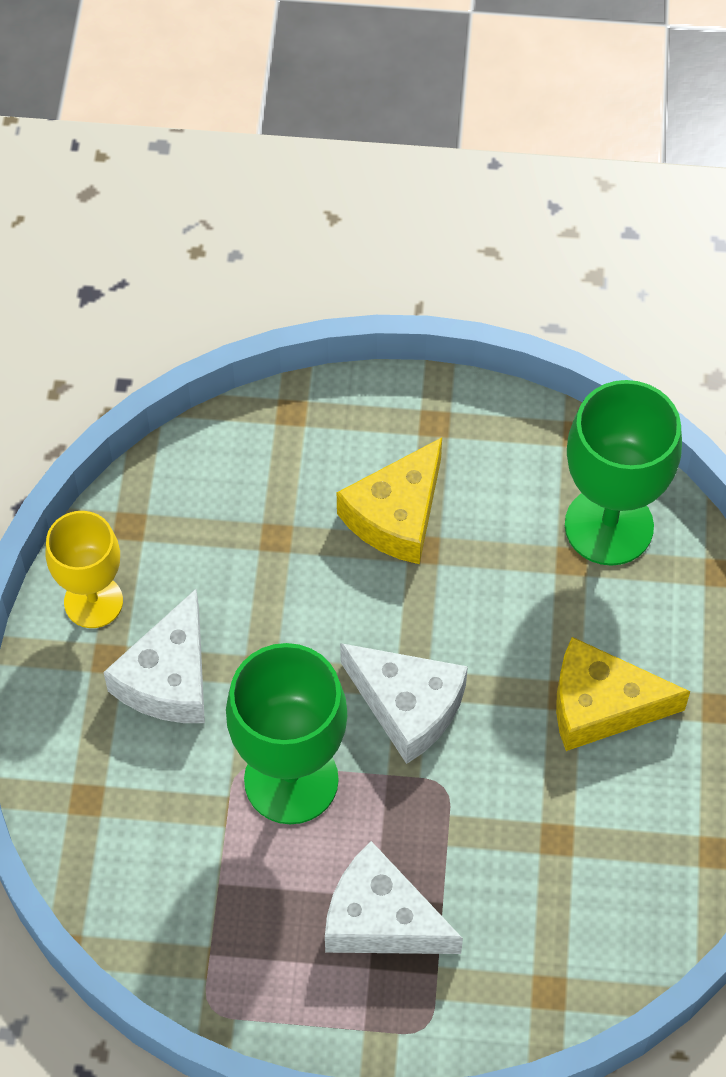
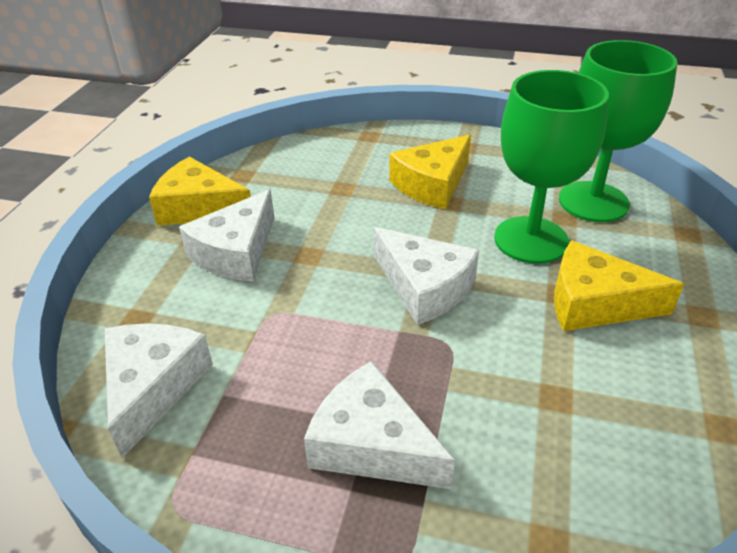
camera: 10 degrees right, 20 degrees down
(93, 601) = (199, 208): yellow goblet -> yellow cheese
(142, 885) = (153, 387): none -> white cheese
(291, 780) = (313, 325): green goblet -> green goblet (531, 240)

